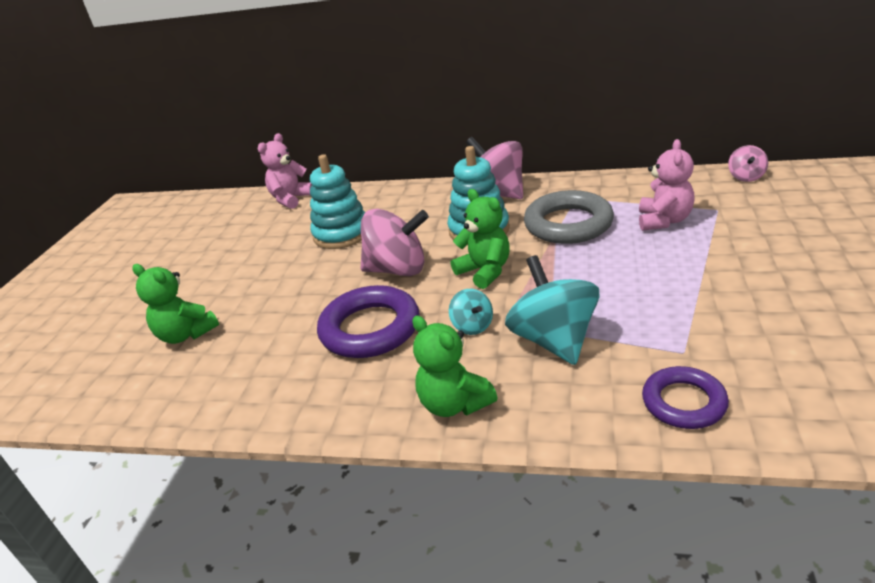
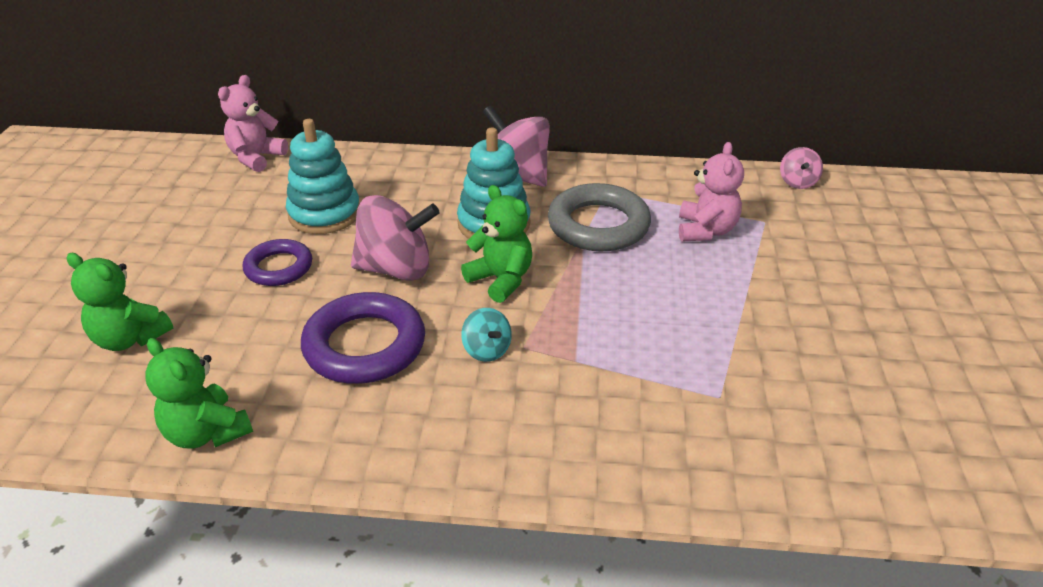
camera: 10 degrees left, 5 degrees up
(454, 404) = (466, 447): green teddy bear -> green teddy bear (207, 432)
(554, 340) = (579, 374): turquoise spinning top -> none
(683, 402) = (717, 456): purple ring -> purple ring (279, 267)

